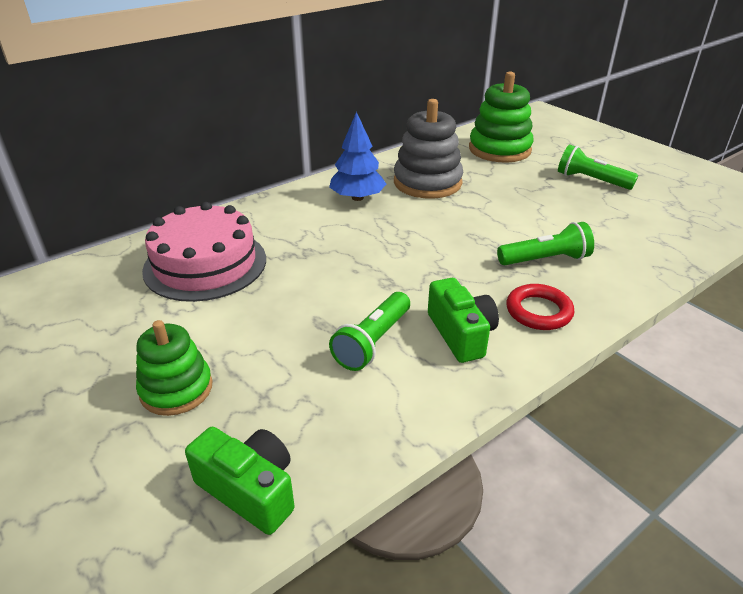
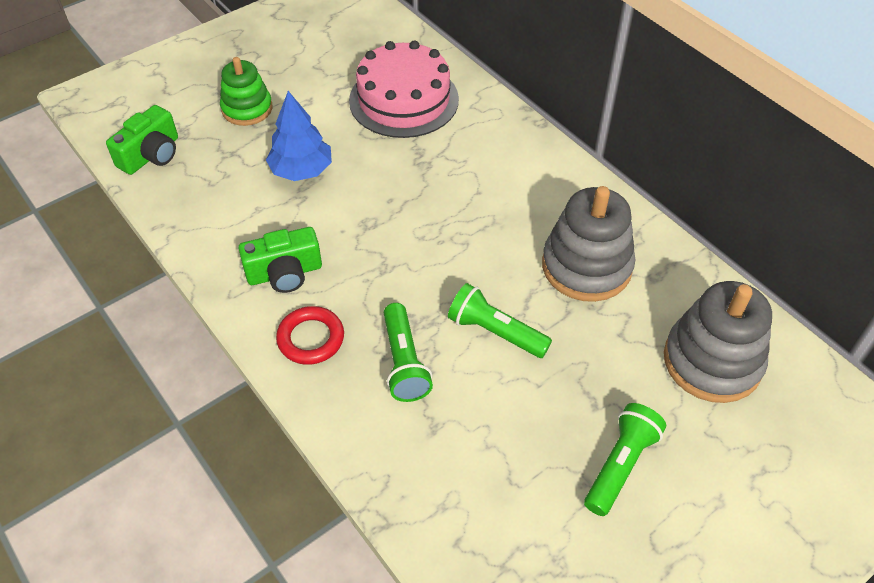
camera: 90 degrees right, 15 degrees up
(357, 198) = (539, 199): blue tree -> blue tree (301, 170)
(373, 342) = (282, 213): green flashlight -> green flashlight (495, 332)
(499, 149) = (712, 361): green stacking toy -> grey stacking toy

